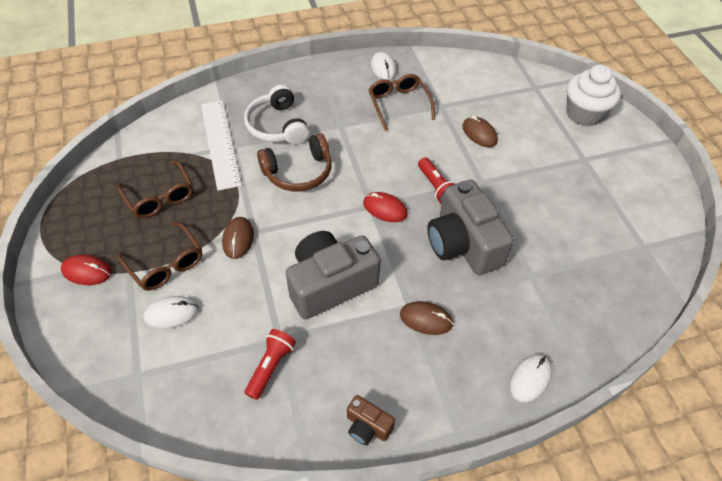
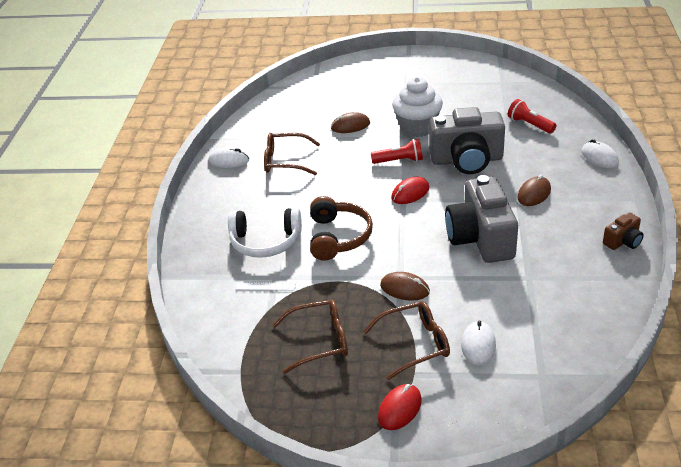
camera: 65 degrees left, 15 degrees down
(220, 143) = (265, 286): white ruler -> white ruler, size x0.43
(271, 367) = (555, 286): red flashlight -> red flashlight (530, 124)
(584, 114) = (359, 72): white cupcake -> white cupcake (417, 127)

